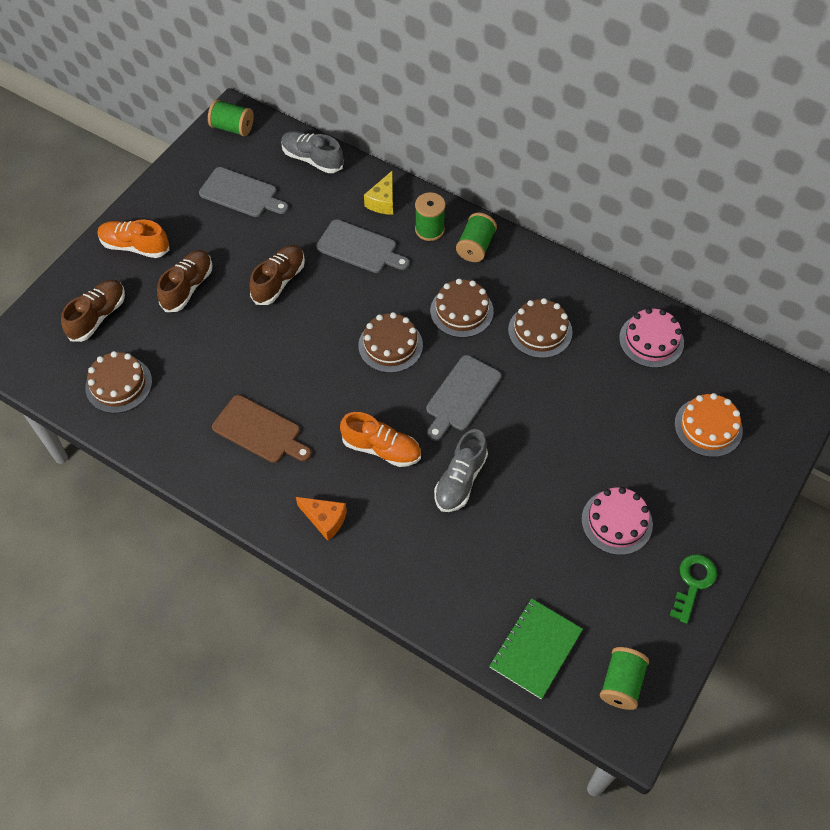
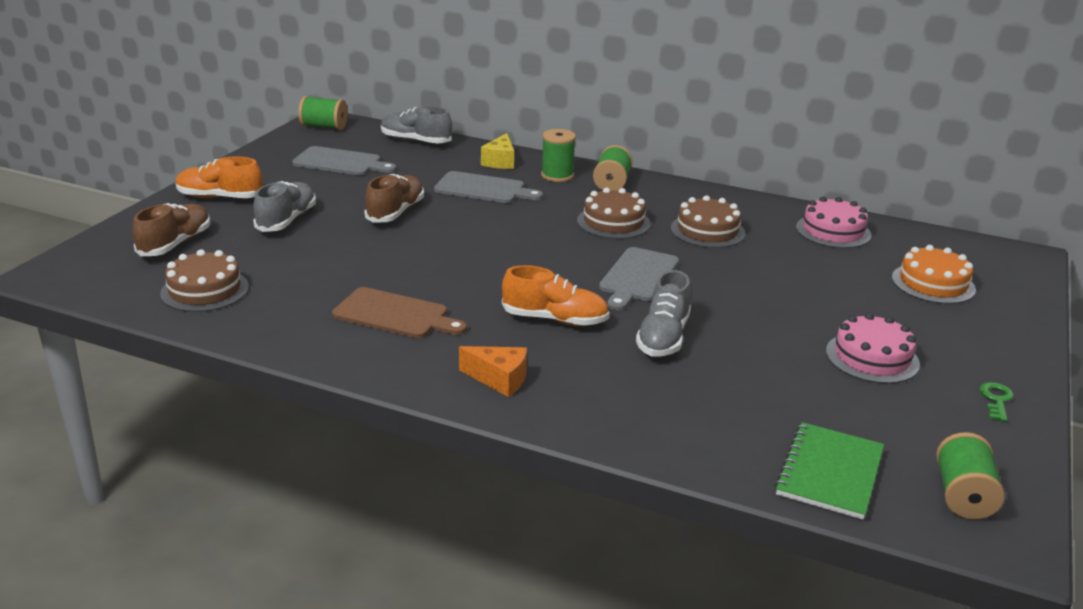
camera: 10 degrees left, 30 degrees down
(187, 287) = (286, 220): brown shoe -> grey shoe
(390, 345) = (540, 247): brown cake -> none
(693, 583) = (996, 400): green key -> green key, size x0.66

